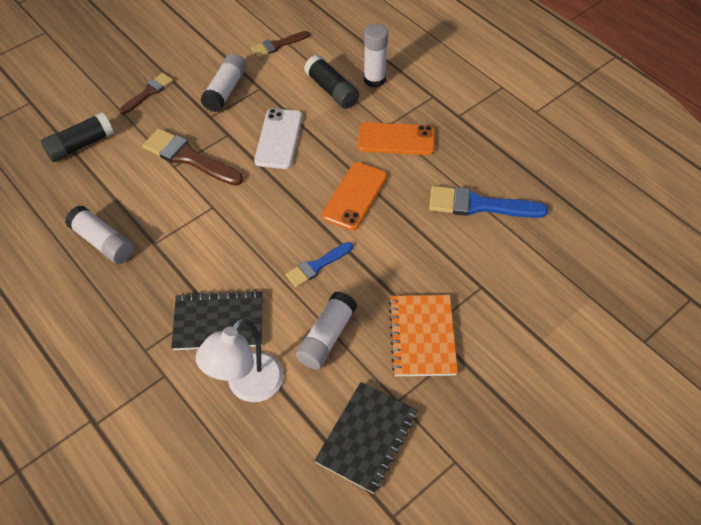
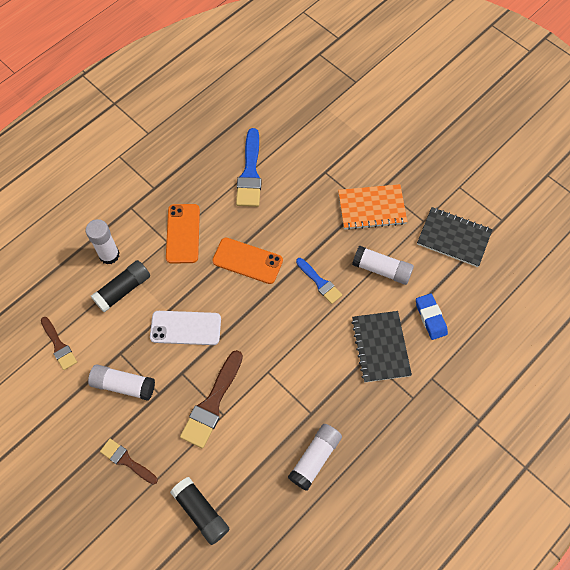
camera: 95 degrees left, 10 degrees up
(247, 387) = (430, 318): white lamp -> blue eraser

